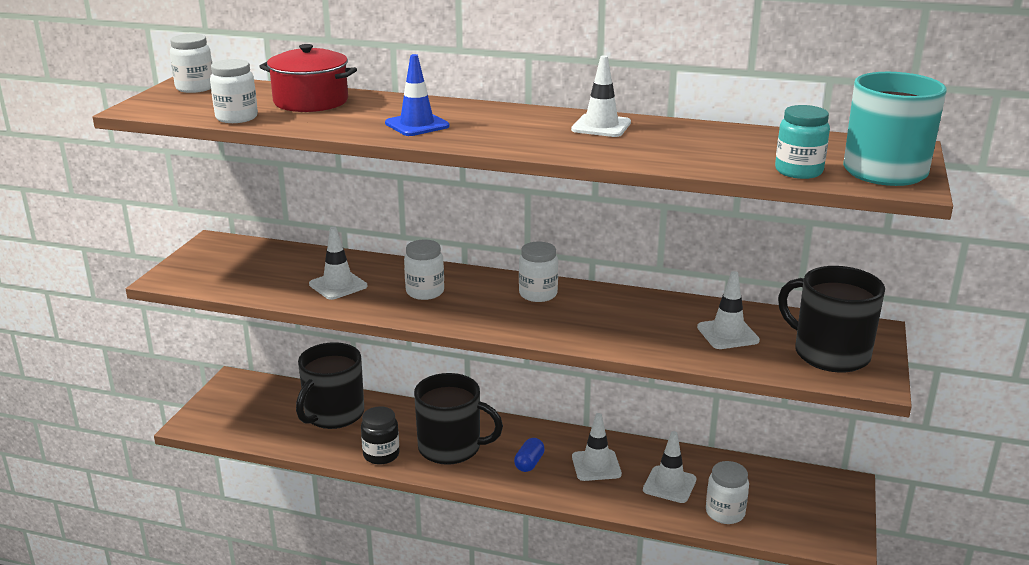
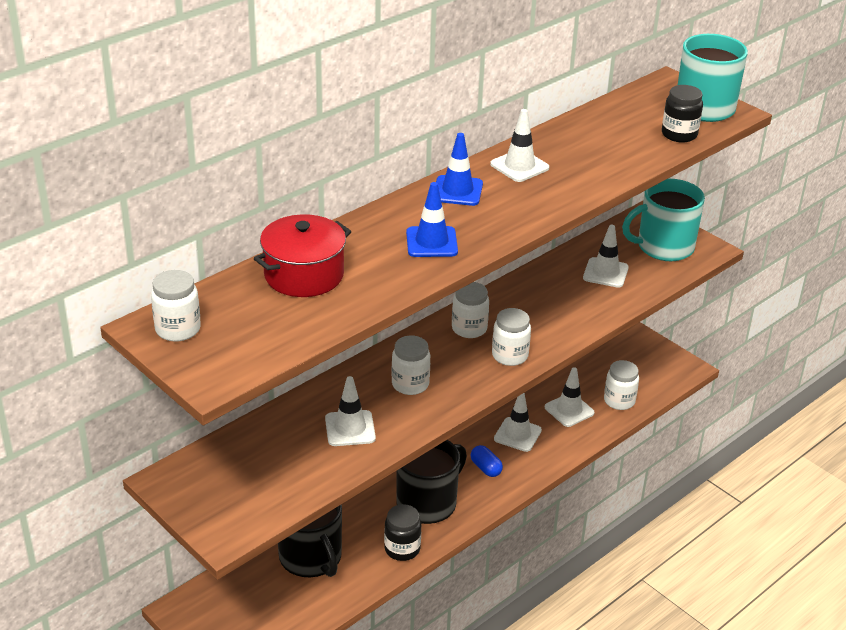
camera: 60 degrees left, 10 degrees up
(236, 118) = (310, 328): white jar -> white jar (510, 355)
(517, 116) = (457, 191): none -> blue traffic cone
(798, 171) = (679, 134): turquoise jar -> black jar
(829, 353) = (663, 247): black mug -> turquoise mug

